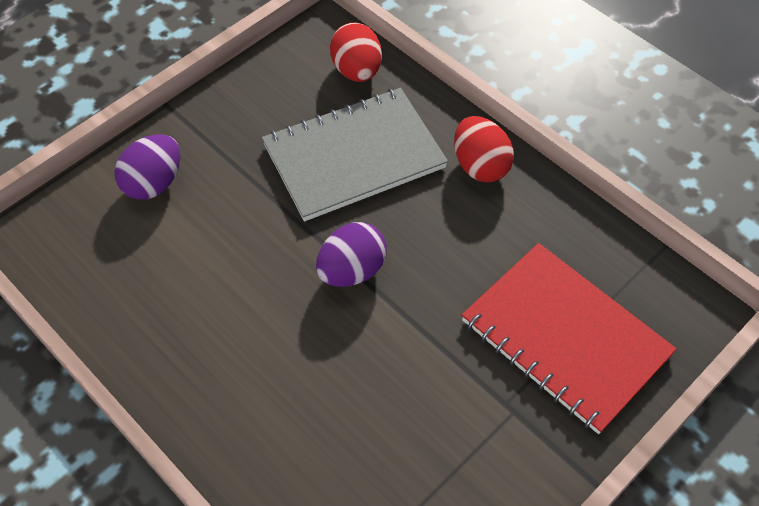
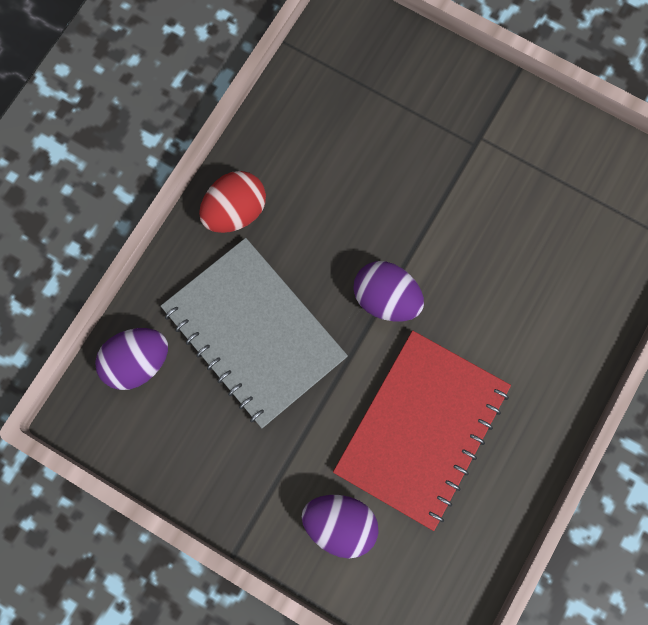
camera: 105 degrees left, 20 degrees up
(357, 71) = (138, 362): red egg -> purple egg
(565, 338) = (400, 109): red notebook -> red notebook (421, 429)

